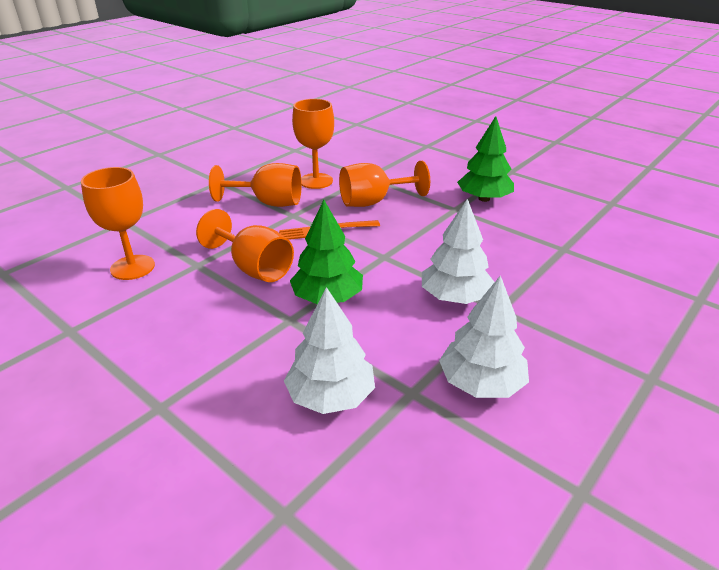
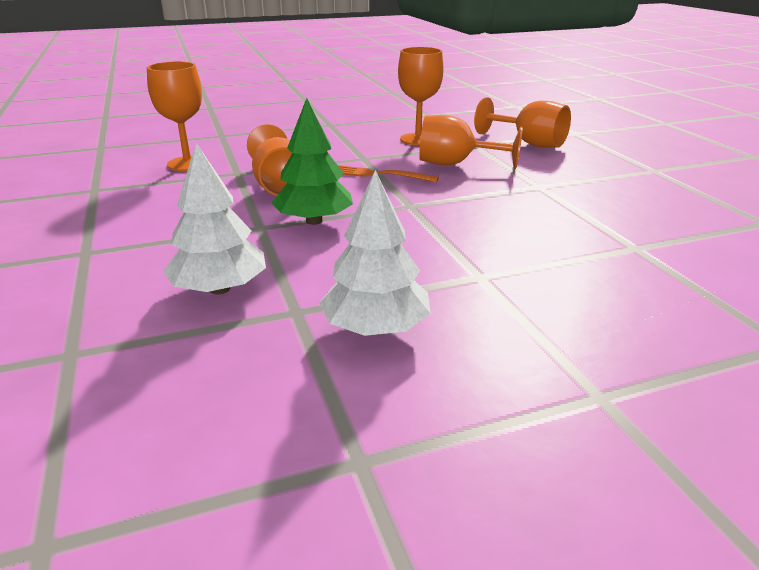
camera: 30 degrees right, 5 degrees down
(268, 203) = (353, 146): orange goblet -> orange goblet (529, 143)
(455, 297) = (442, 253): white tree -> none
(484, 199) = (586, 185): green tree -> none

